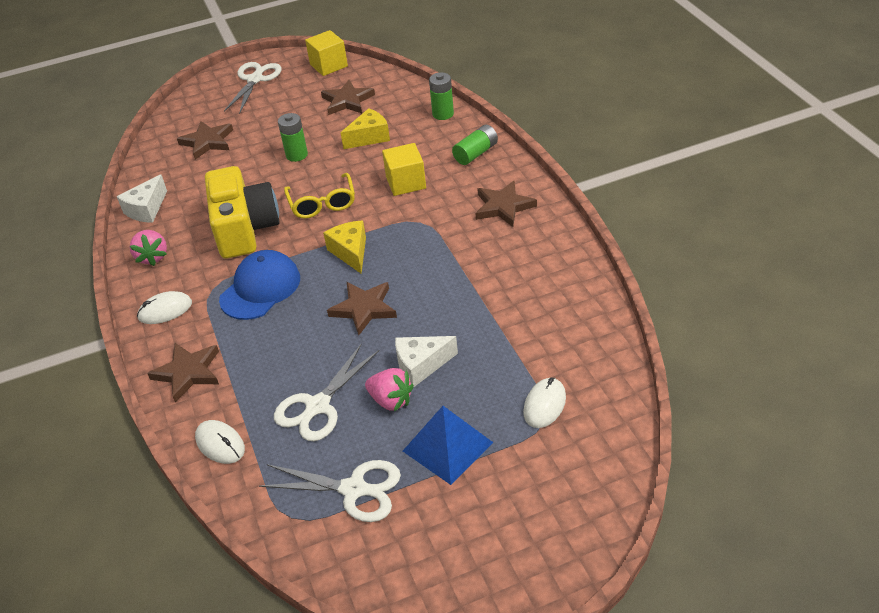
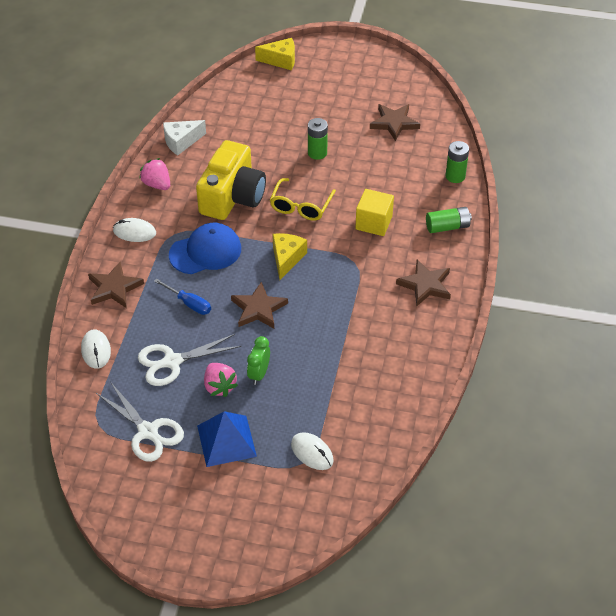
camera: 30 degrees right, 5 degrees up
(152, 257) = (157, 184): pink strawberry -> pink strawberry turned 120 degrees clockwise
(207, 142) = (265, 105): brown star -> none
(255, 80) = (343, 64): white scissors -> none
(286, 343) = (189, 303): none -> blue screwdriver
(328, 65) = (408, 80): yellow cube -> none
(369, 137) = (382, 167): yellow cheese -> yellow cheese (281, 60)
(421, 365) = (259, 374): white cheese -> green clock
(544, 405) = (312, 452): white mouse -> white mouse turned 75 degrees clockwise

